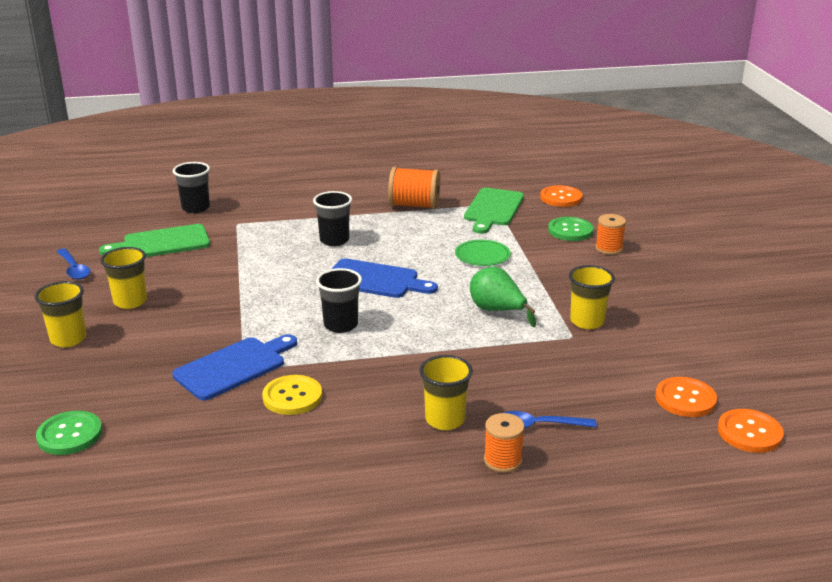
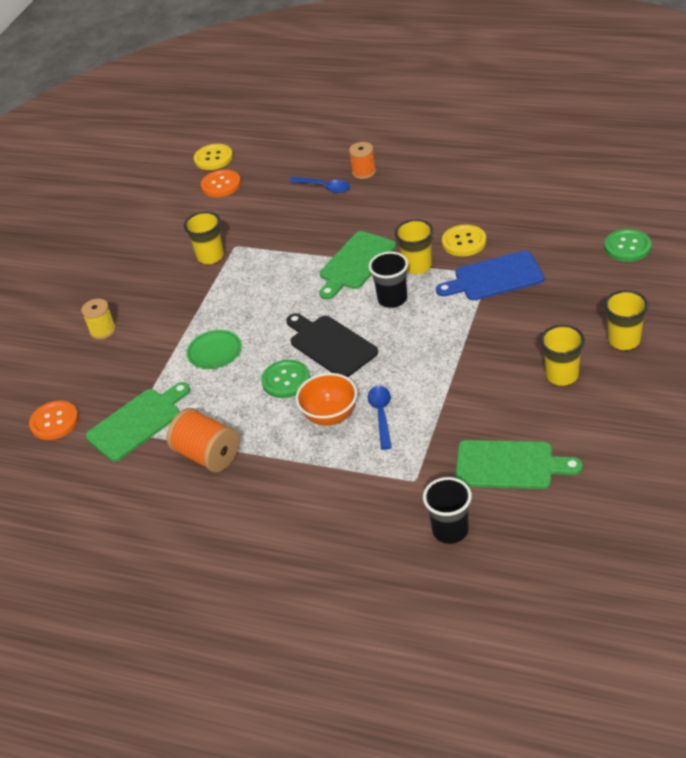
camera: 145 degrees left, 15 degrees up
(74, 269) = (613, 444): blue spoon -> blue spoon (381, 415)
(334, 240) = (330, 415): black cup -> orange bowl
(375, 280) = (330, 345): blue cutting board -> black cutting board
(411, 348) = (355, 263): none -> green cutting board
(445, 420) = (376, 203): yellow cup -> yellow cup (417, 266)
(497, 311) = (263, 283): green pear -> none
(570, 230) = (105, 365): green button -> green button (286, 380)
(609, 248) = (103, 330): orange spool -> yellow spool
(749, 433) = (213, 158): orange button -> yellow button

